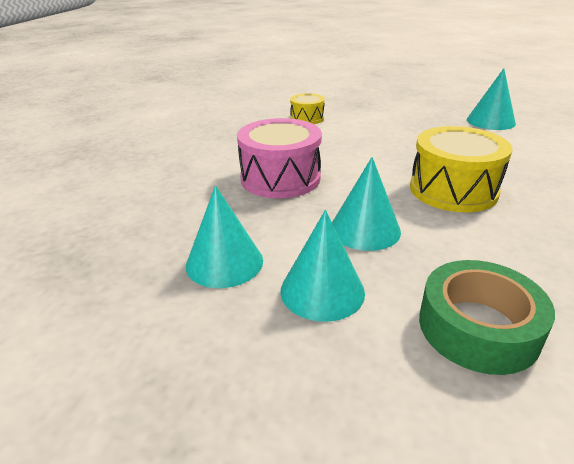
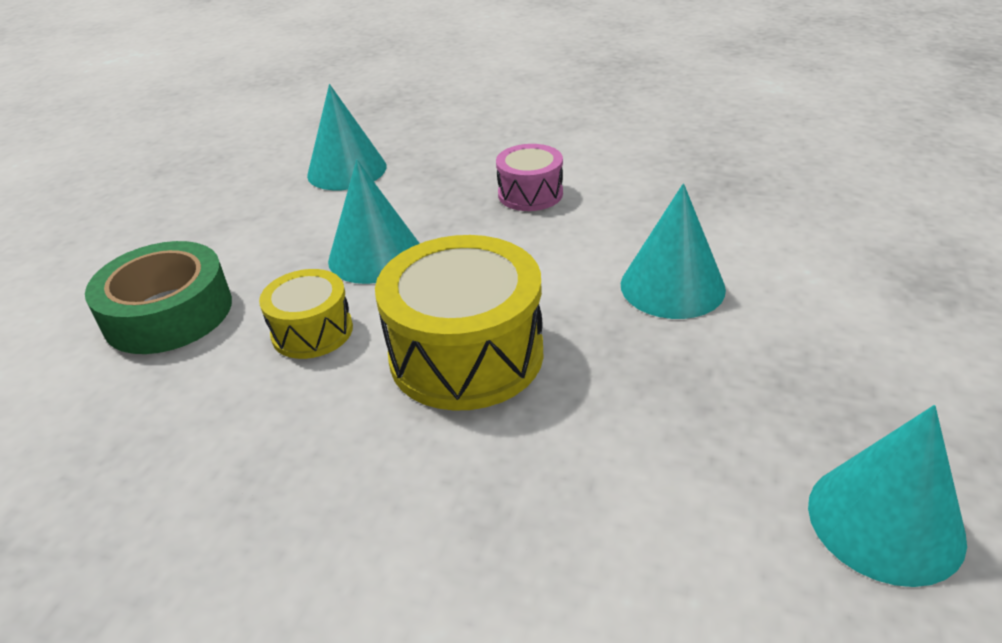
camera: 95 degrees right, 5 degrees up
(280, 178) = (530, 194): pink drum -> pink drum, size x0.55
(307, 118) = (796, 214): yellow drum -> yellow drum (312, 331)
(322, 291) = (275, 223): turquoise cone -> turquoise cone (672, 286)

